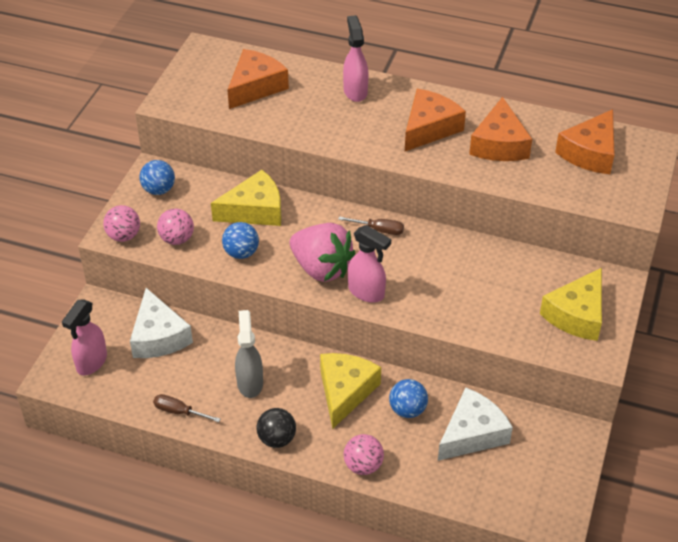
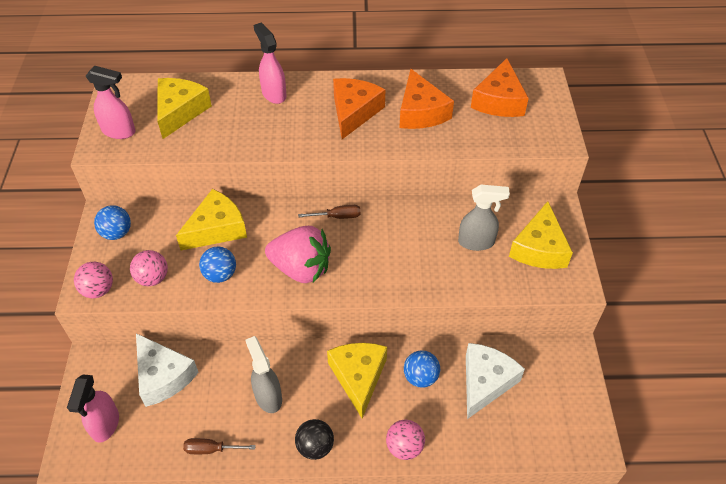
camera: 20 degrees left, 5 degrees up
(255, 87) = (180, 111): orange cheese -> yellow cheese
(366, 292) = (352, 280): pink spray bottle -> pink spray bottle (119, 131)
(512, 291) = (476, 242): none -> grey spray bottle

